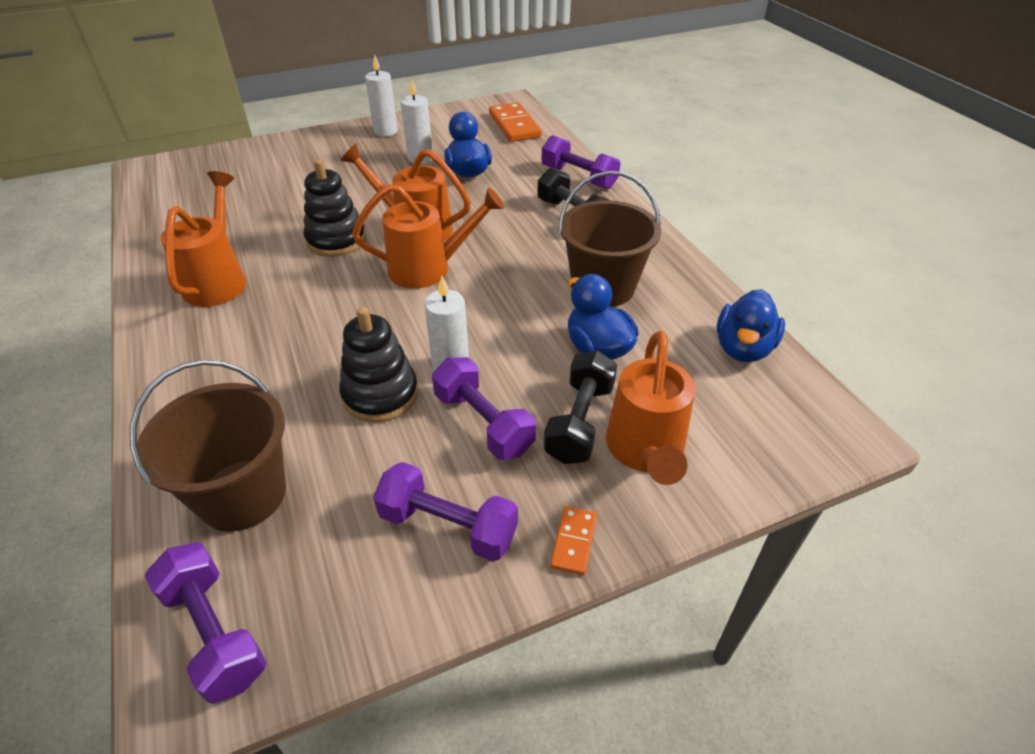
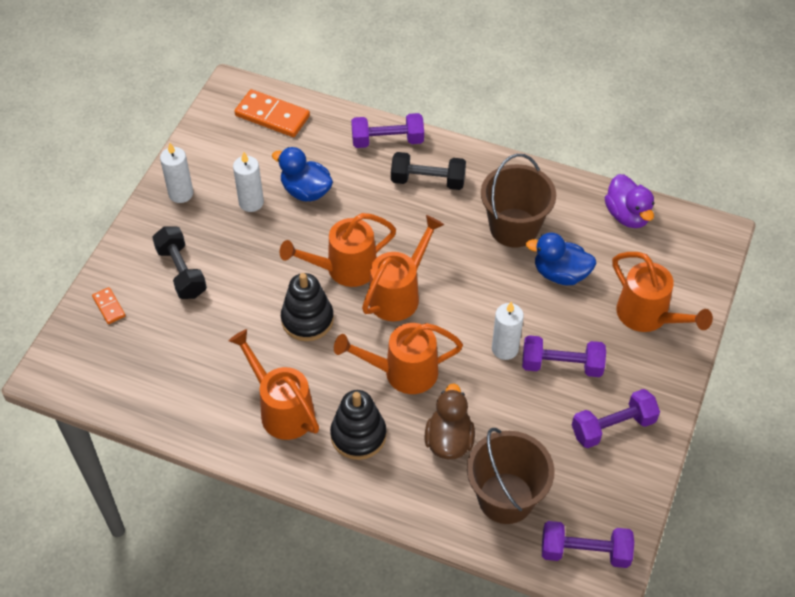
camera: 45 degrees left, 10 degrees up
(284, 400) = (449, 440): none -> brown duck
(339, 321) = (402, 372): none -> orange watering can
(380, 394) = (492, 394): black stacking toy -> black stacking toy (358, 435)
(573, 541) = (669, 387): orange domino -> orange domino (109, 307)
(579, 422) = (603, 326): black dumbbell -> black dumbbell (181, 272)
(743, 348) = (627, 215): blue duck -> purple duck

